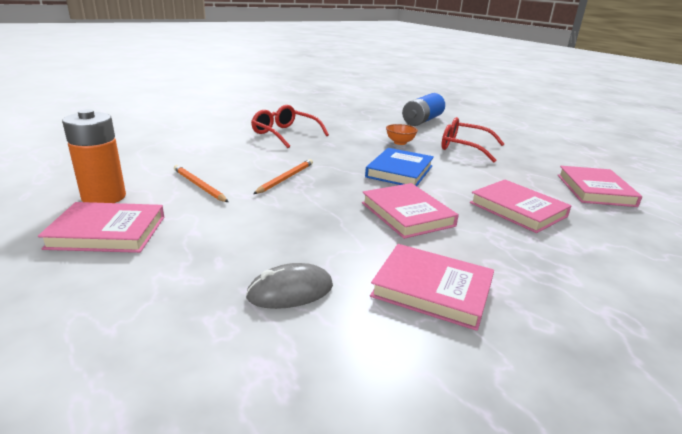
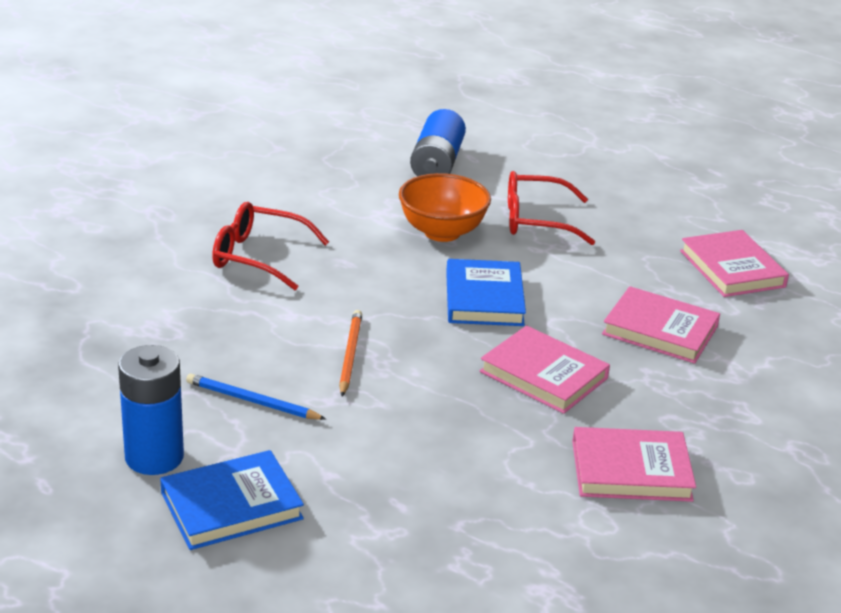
camera: 25 degrees left, 5 degrees up
(104, 197) = (154, 457): orange battery -> blue battery
(107, 232) = (231, 506): pink book -> blue book
(199, 186) = (252, 401): orange pencil -> blue pencil
(290, 291) = (502, 514): grey mouse -> none
(400, 142) = (442, 232): orange bowl -> orange bowl, size x1.81

